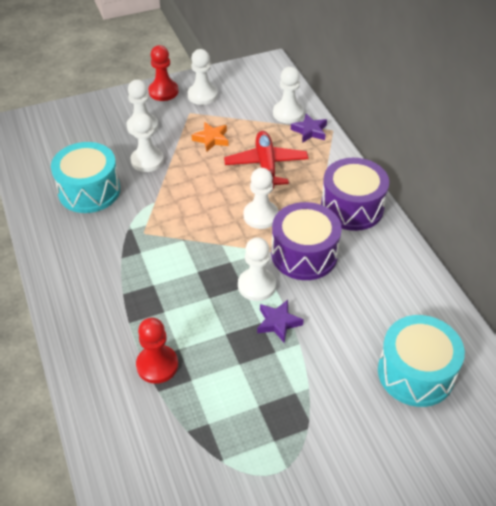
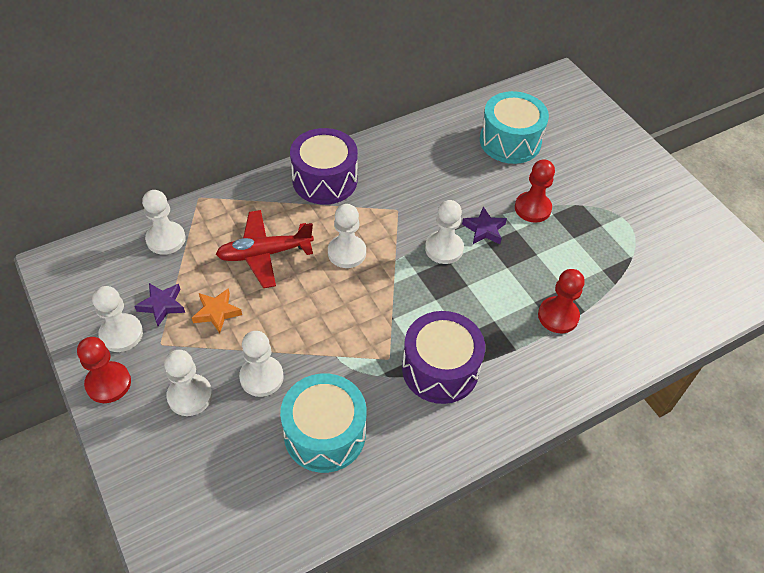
camera: 100 degrees left, 5 degrees up
(304, 254) = (395, 214): purple drum -> purple drum (440, 369)
(305, 374) = (532, 208): none -> red pawn
(309, 131) = (201, 217): purple star -> purple star (162, 305)

